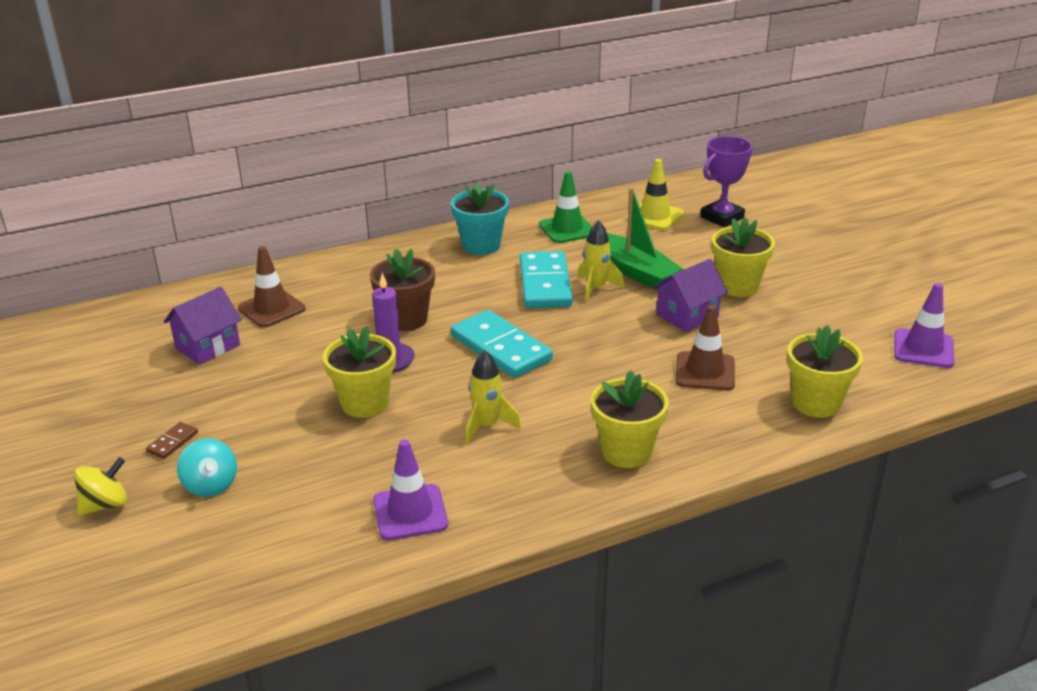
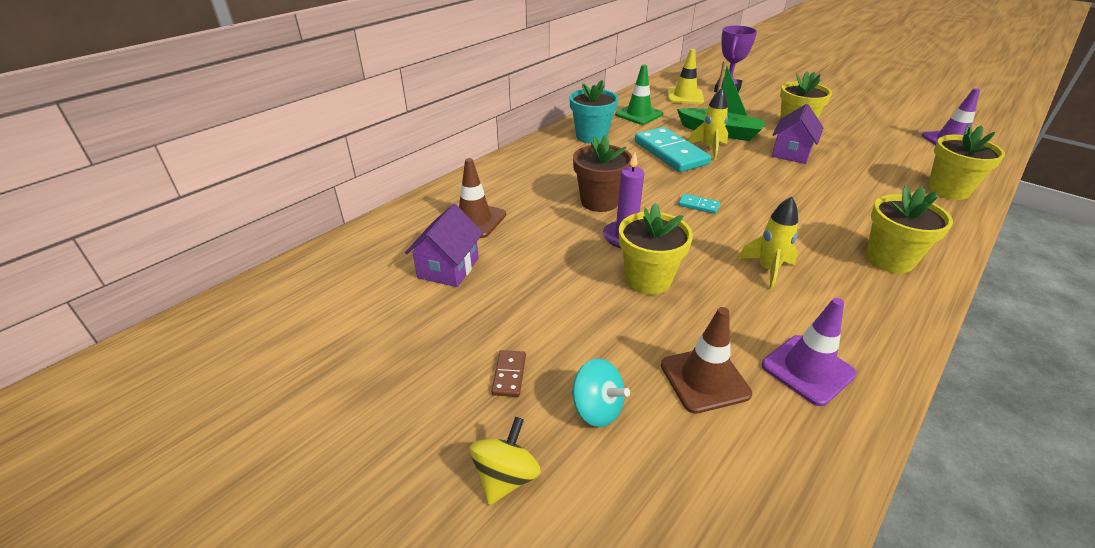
camera: 25 degrees left, 5 degrees up
(501, 348) = (698, 205): turquoise domino -> turquoise domino, size x0.43
(705, 371) = (854, 187): brown traffic cone -> brown traffic cone (704, 379)

